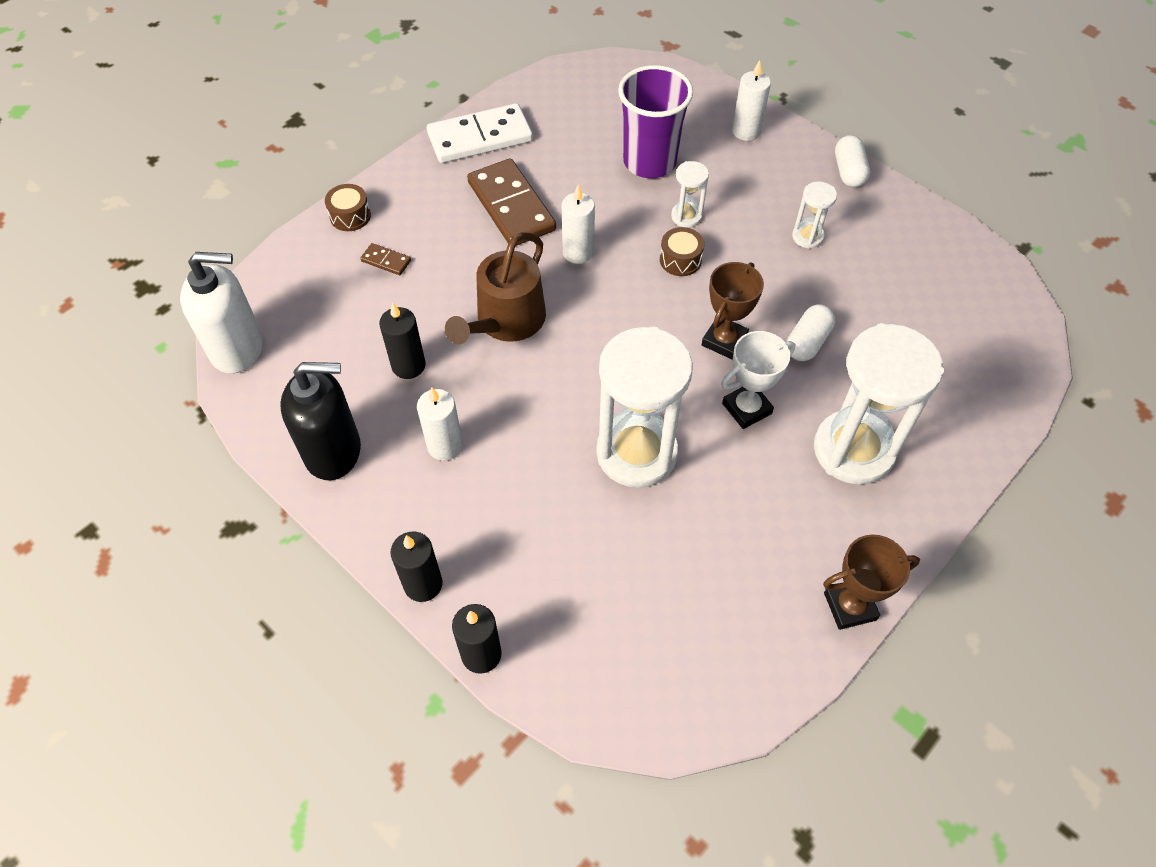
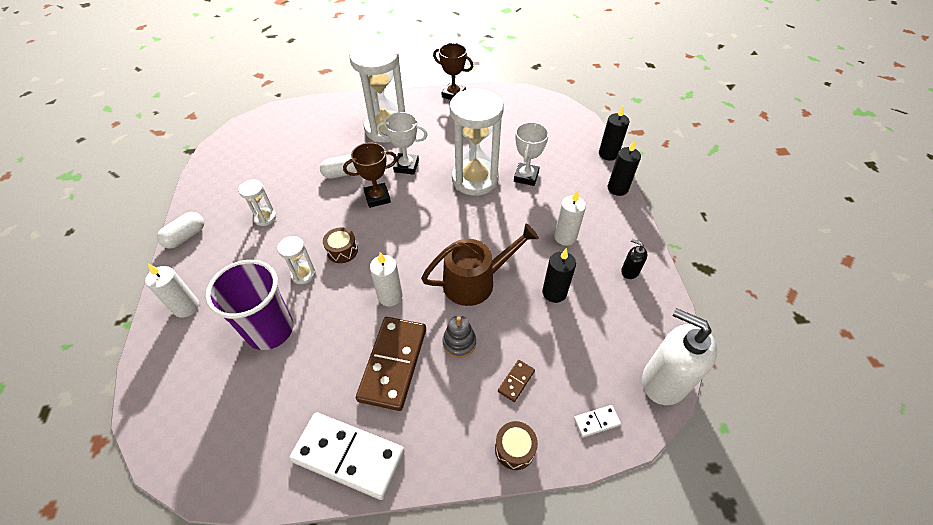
camera: 140 degrees left, 5 degrees down
(289, 275) = (596, 422): none -> white domino
(333, 451) = (629, 271): black soap dispenser -> black soap dispenser, size x0.46
(386, 261) = (516, 381): brown domino -> brown domino turned 60 degrees clockwise
(467, 257) = (459, 342): none -> grey stacking toy
(572, 509) = (526, 177): none -> white trophy

